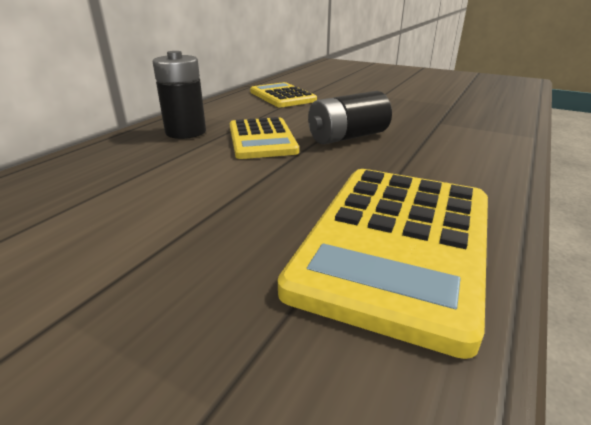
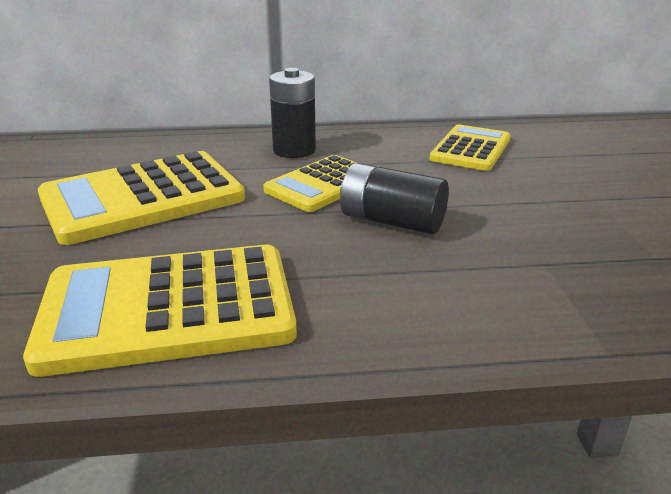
camera: 55 degrees right, 0 degrees up
(156, 209) = (143, 198): none -> yellow calculator

